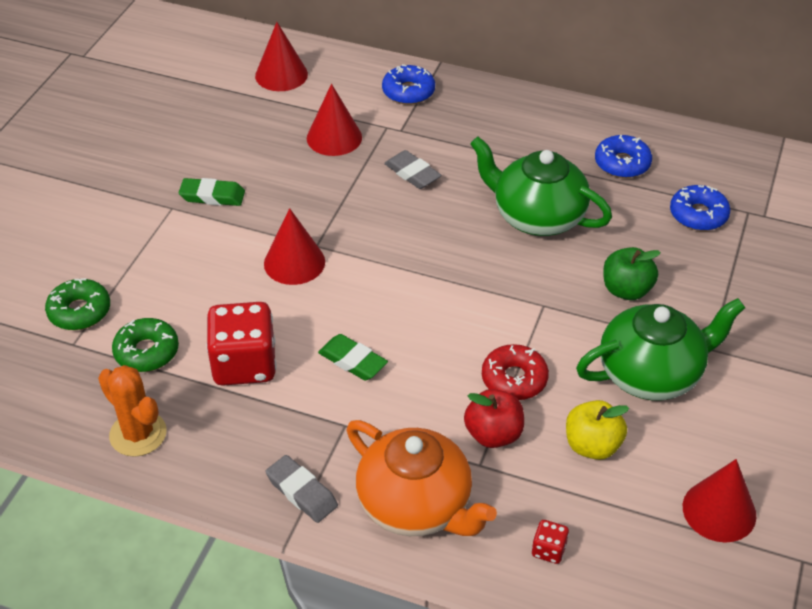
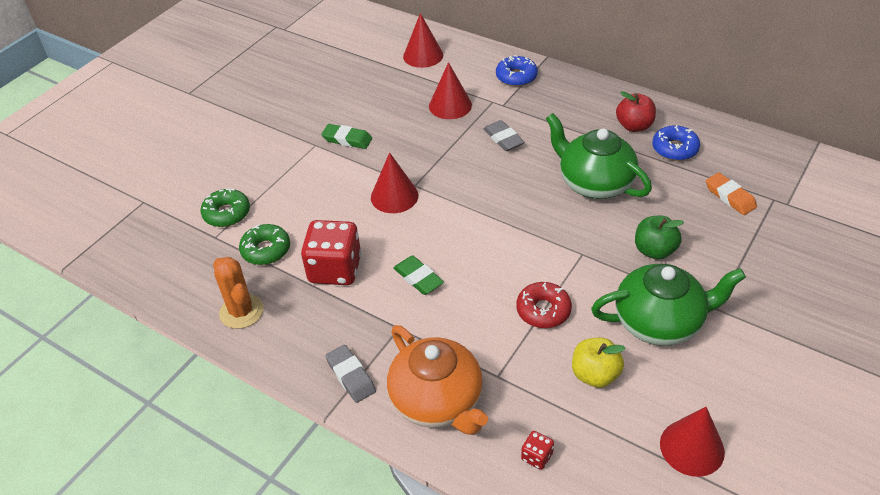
camera: 15 degrees right, 0 degrees up
(493, 434) = (515, 353): red apple -> red apple (634, 126)
(698, 215) = (730, 197): blue donut -> orange eraser

